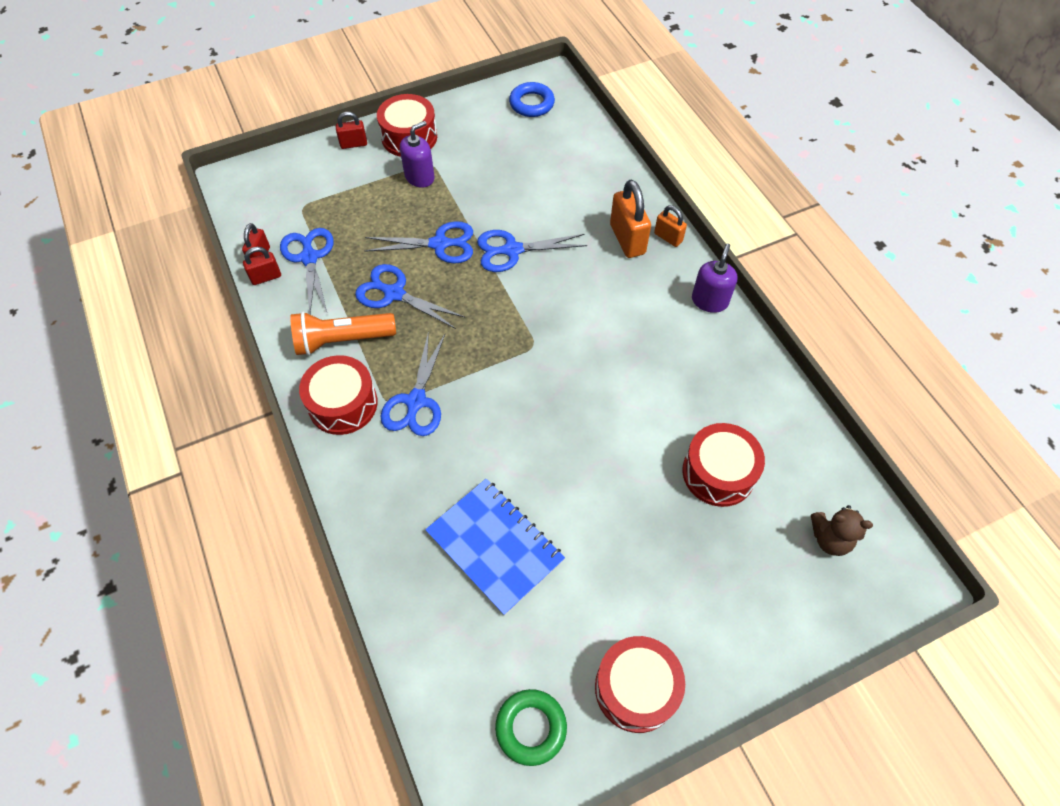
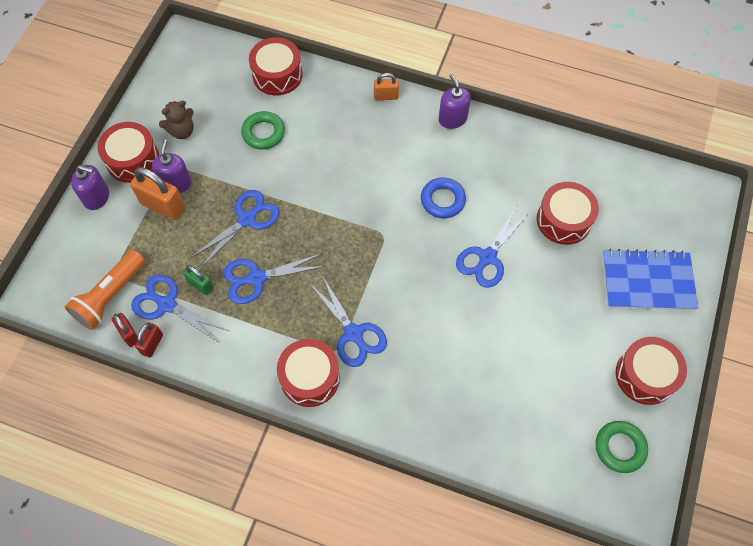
camera: 45 degrees left, 5 degrees up
(342, 340) = (259, 339): orange flashlight -> orange flashlight (110, 296)
(349, 264) = (200, 285): none -> green padlock
(353, 144) = (96, 197): red padlock -> purple soap dispenser
(495, 546) = (496, 373): blue notebook -> blue notebook (647, 281)
(512, 250) = (299, 184): blue scissors -> blue scissors (487, 257)
(529, 190) = (263, 133): none -> green ring
(531, 103) = (193, 68): blue ring -> blue ring (442, 200)
(593, 155) = (277, 75): none -> red drum
(627, 239) = (363, 117): orange padlock -> orange padlock (163, 206)
(830, 539) = (651, 206): brown teddy bear -> brown teddy bear (182, 131)

